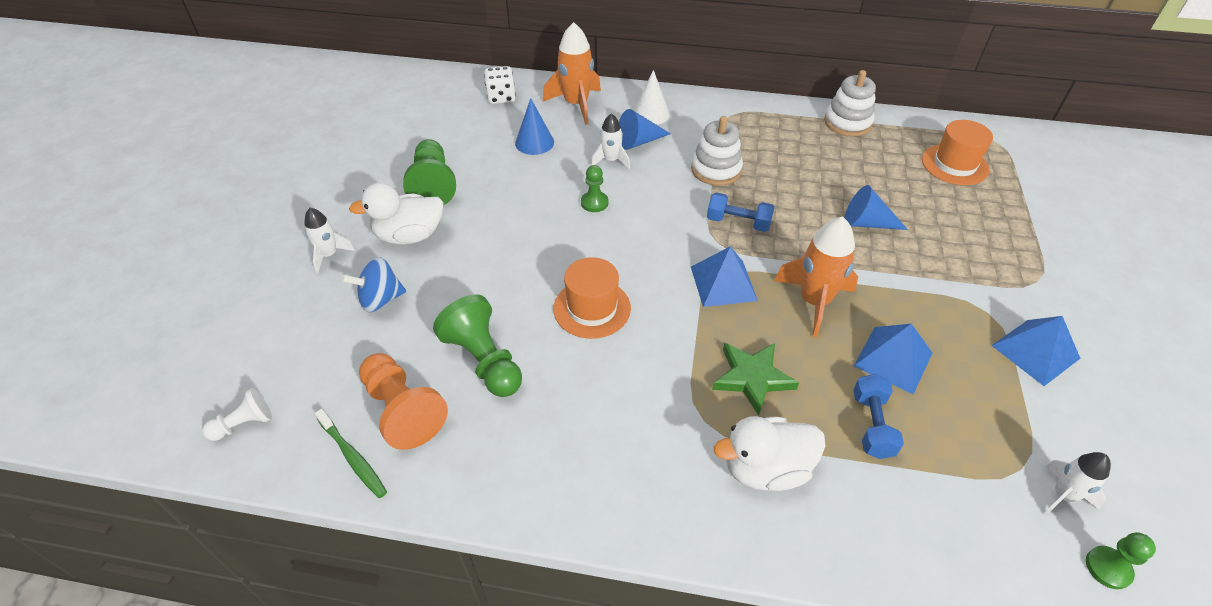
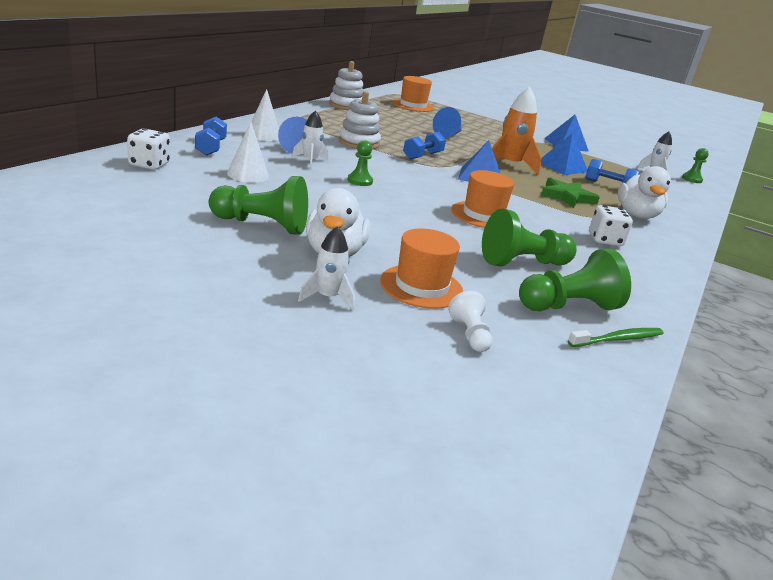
camera: 75 degrees left, 20 degrees down
(244, 424) = (568, 391): white pawn -> white pawn (469, 334)
(380, 299) = (421, 286): blue spinning top -> orange hat
(402, 410) = (568, 306): orange pawn -> green pawn
(534, 142) = (248, 174): blue cone -> white cone
(576, 104) = (211, 147): orange rocket -> blue dumbbell
(621, 433) = (605, 240): none -> white dice

